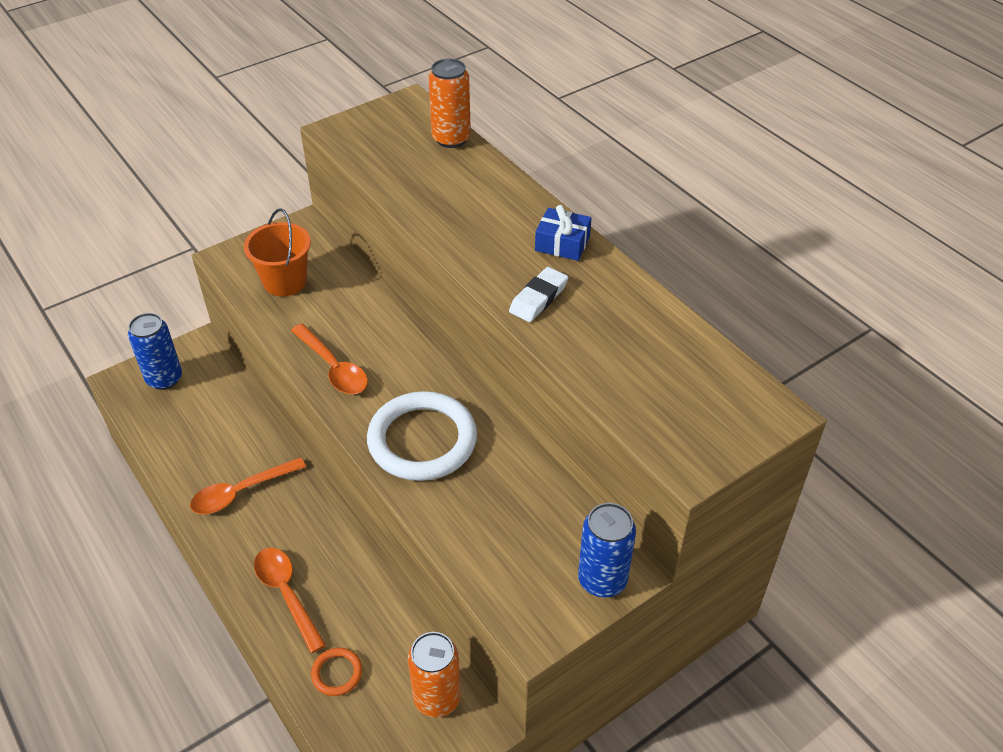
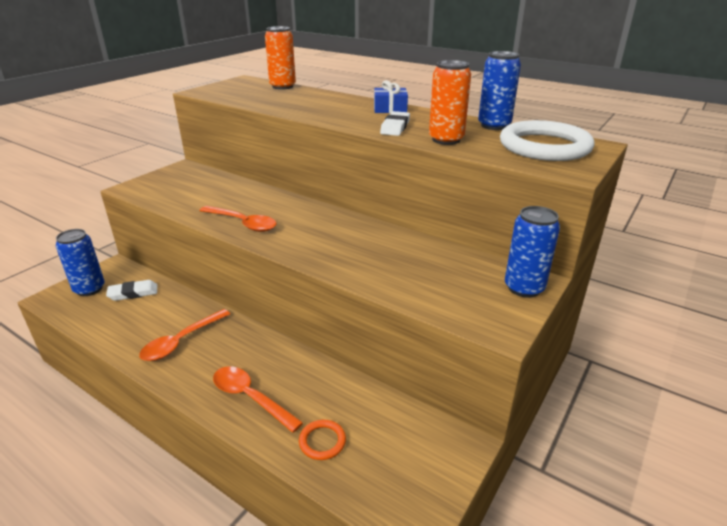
camera: 20 degrees left, 15 degrees down
(210, 399) = (133, 293): none -> white eraser
(285, 282) = (182, 191): orange bucket -> none
(422, 440) = (335, 245): white ring -> white ring (544, 146)
(437, 698) = (417, 434): orange can -> orange can (446, 140)
(674, 327) = (494, 126): none -> blue can

